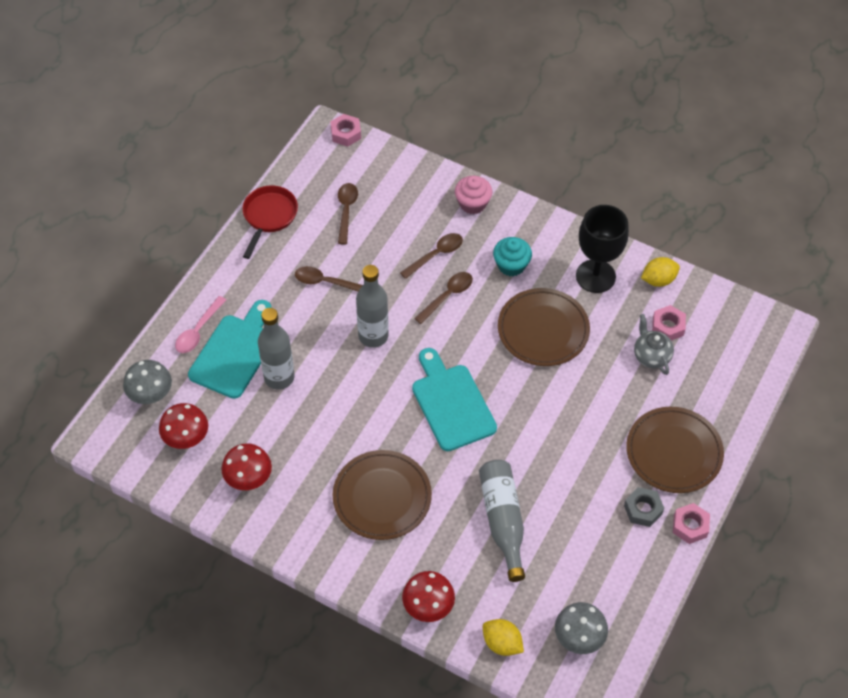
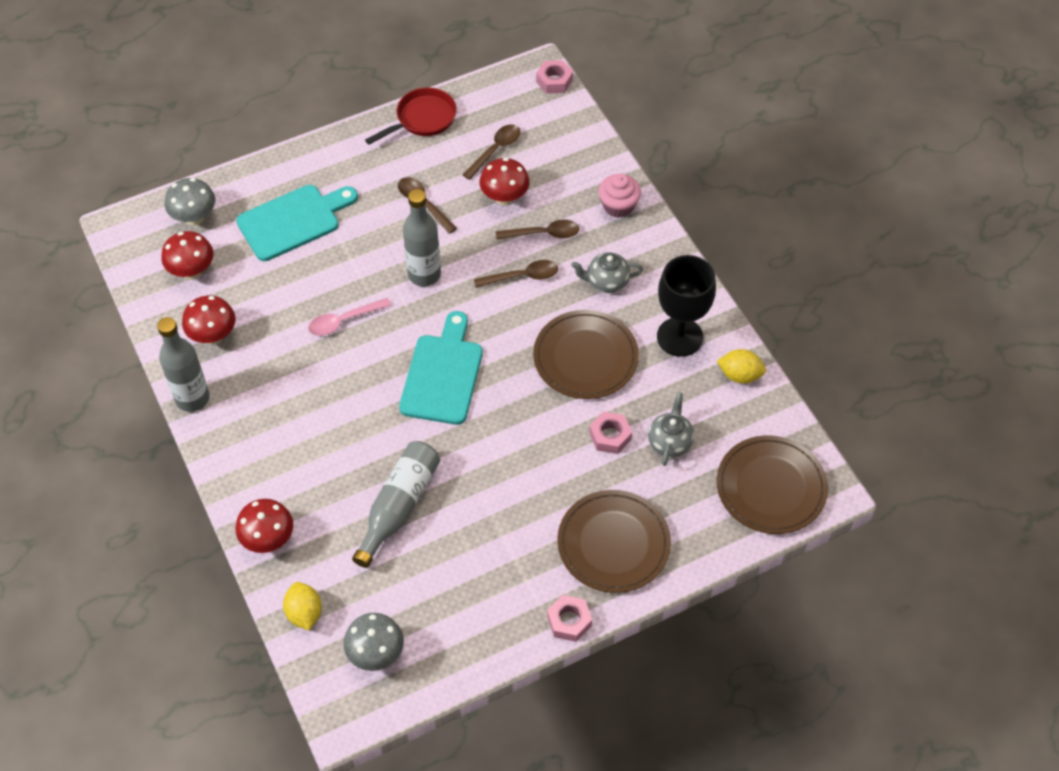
camera: 35 degrees right, 0 degrees up
(198, 331) = (279, 185): pink spoon -> pink spoon (344, 321)
(279, 377) = (312, 264): grey bottle -> grey bottle (192, 398)
(382, 497) = (311, 419): brown plate -> brown plate (771, 487)
(384, 244) = (504, 198): none -> red mushroom
(511, 265) = (606, 282): turquoise cupcake -> grey teapot
(643, 509) = (537, 578): grey nut -> none
(668, 326) = (711, 424): pink nut -> pink nut (610, 436)

